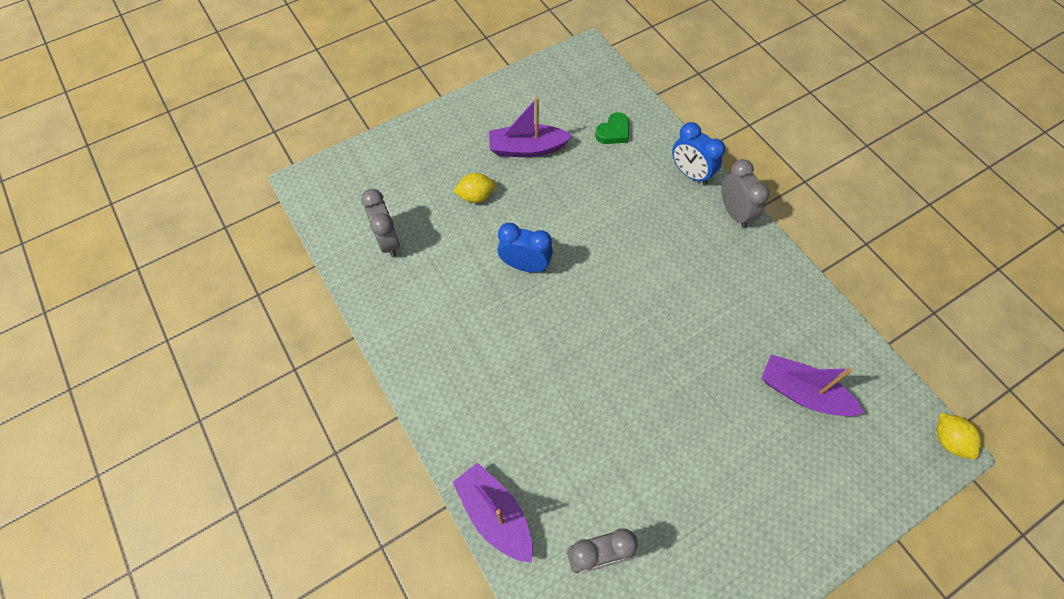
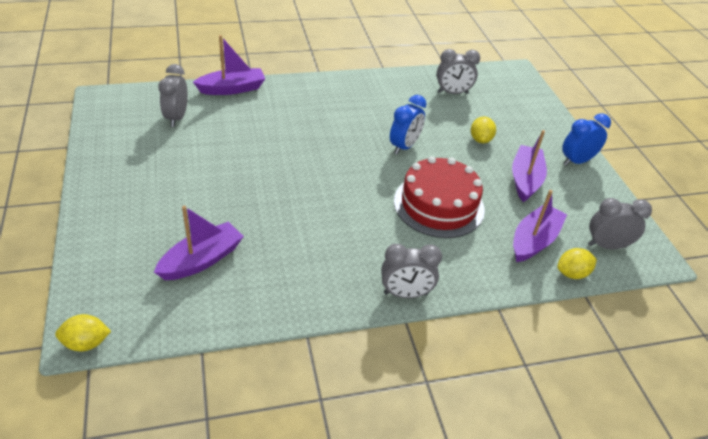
camera: 105 degrees right, 20 degrees down
(590, 82) = (607, 245): none -> grey clock
(606, 212) = (439, 205): none -> red cake
(613, 132) = (534, 241): green heart -> purple boat
(639, 103) = (572, 273): none -> yellow lemon
(690, 173) = (465, 278): blue clock -> blue clock (576, 161)

